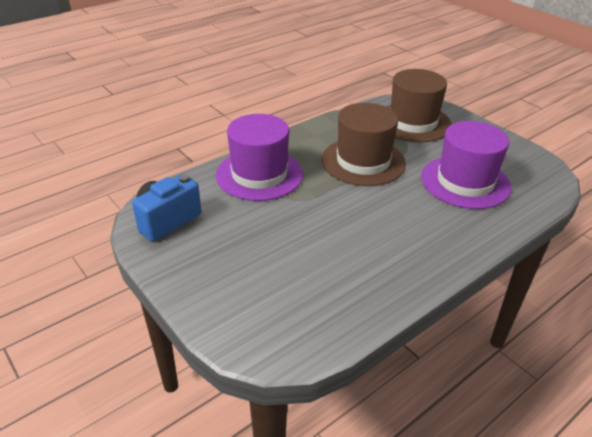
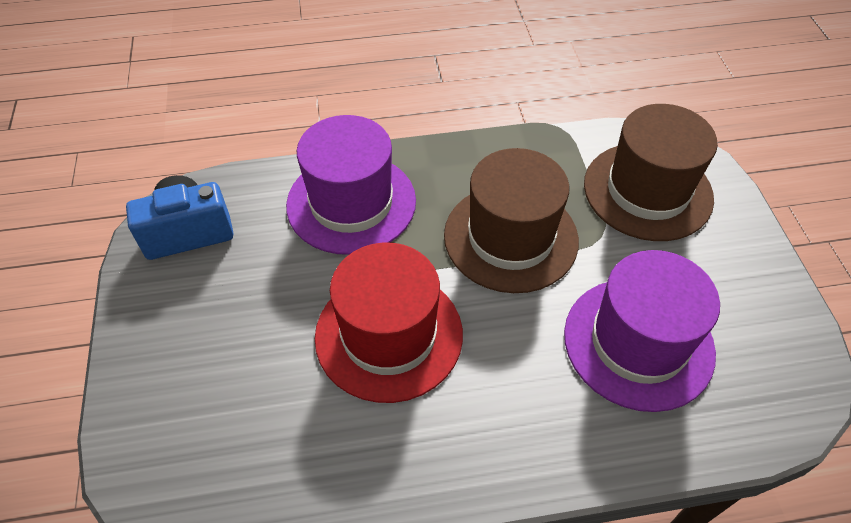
camera: 30 degrees right, 15 degrees up
(338, 223) = (389, 335): none -> red hat

